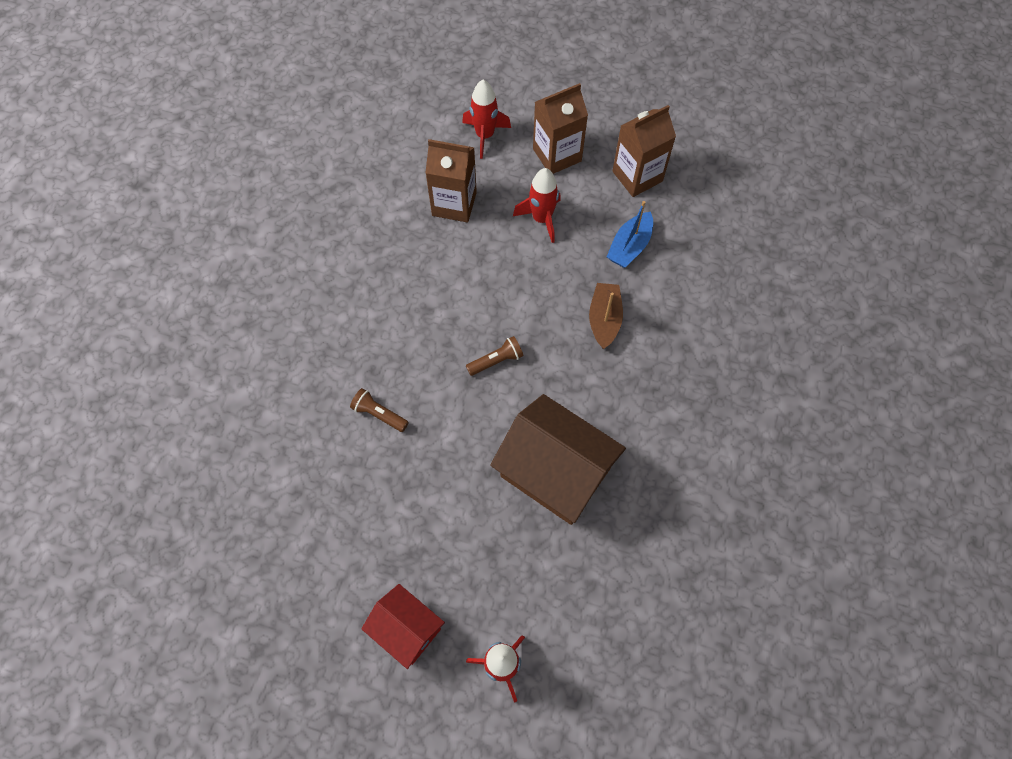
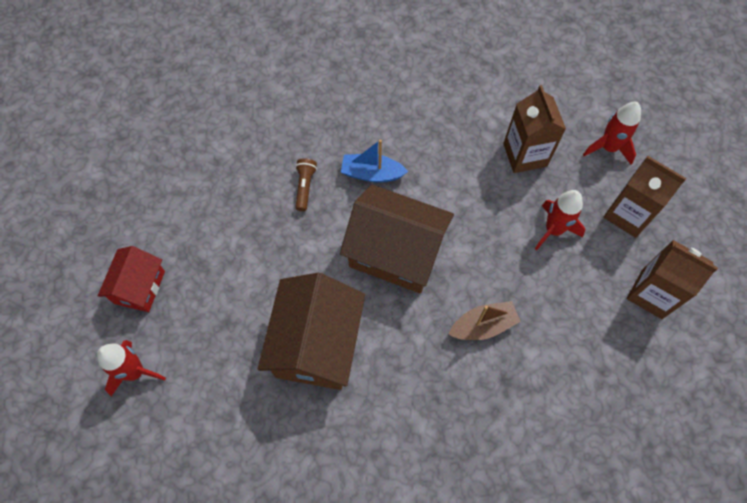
camera: 65 degrees right, 0 degrees up
(496, 360) = (395, 253): brown flashlight -> brown house
(629, 246) = (571, 317): blue boat -> blue boat (372, 174)

